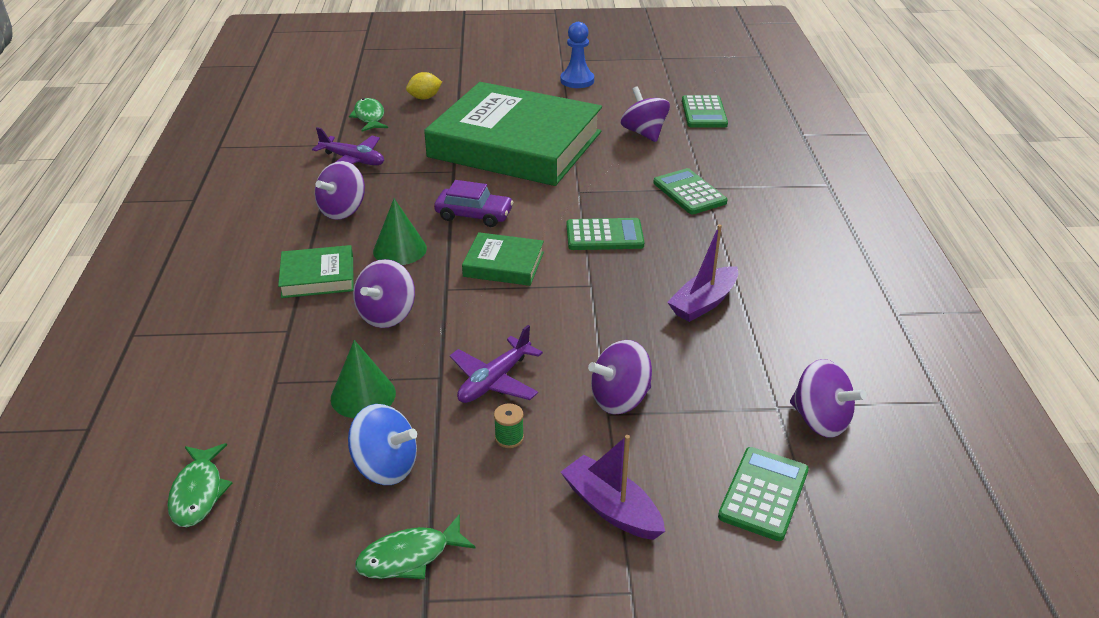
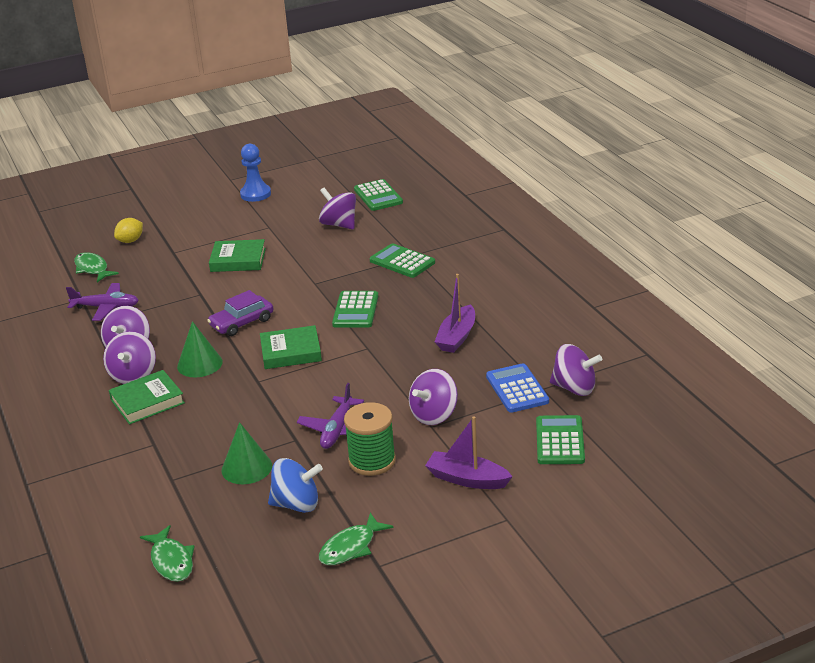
camera: 20 degrees left, 5 degrees down
(387, 315) = (224, 412): purple spinning top -> purple spinning top (133, 375)
(474, 215) = (242, 323): purple car -> purple car turned 150 degrees clockwise
(509, 438) = (372, 461): green spool -> green spool, size x2.18
(515, 144) = (238, 260): green book -> green book, size x0.41
(604, 235) = (356, 310): green calculator -> green calculator turned 120 degrees clockwise
(743, 397) = (517, 389): none -> blue calculator

